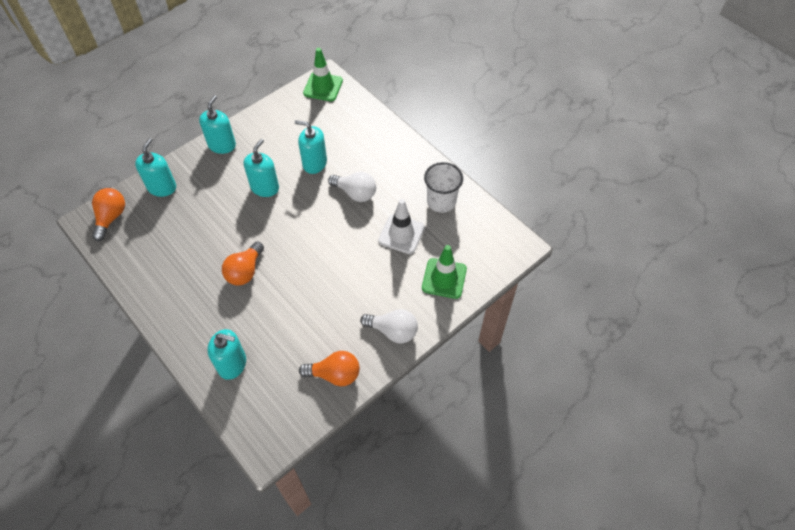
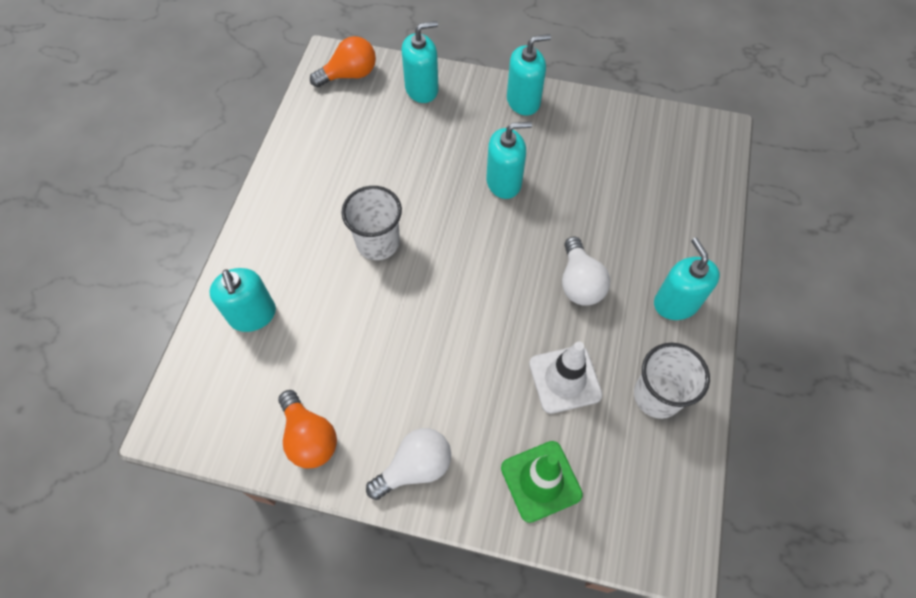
camera: 55 degrees right, 5 degrees up
(245, 271) = (378, 242): orange light bulb -> white cup
(314, 163) = (583, 208): turquoise soap dispenser -> turquoise soap dispenser (676, 303)
(323, 87) = (701, 138): green traffic cone -> none
(393, 331) = (415, 467): white light bulb -> white light bulb turned 105 degrees counterclockwise

